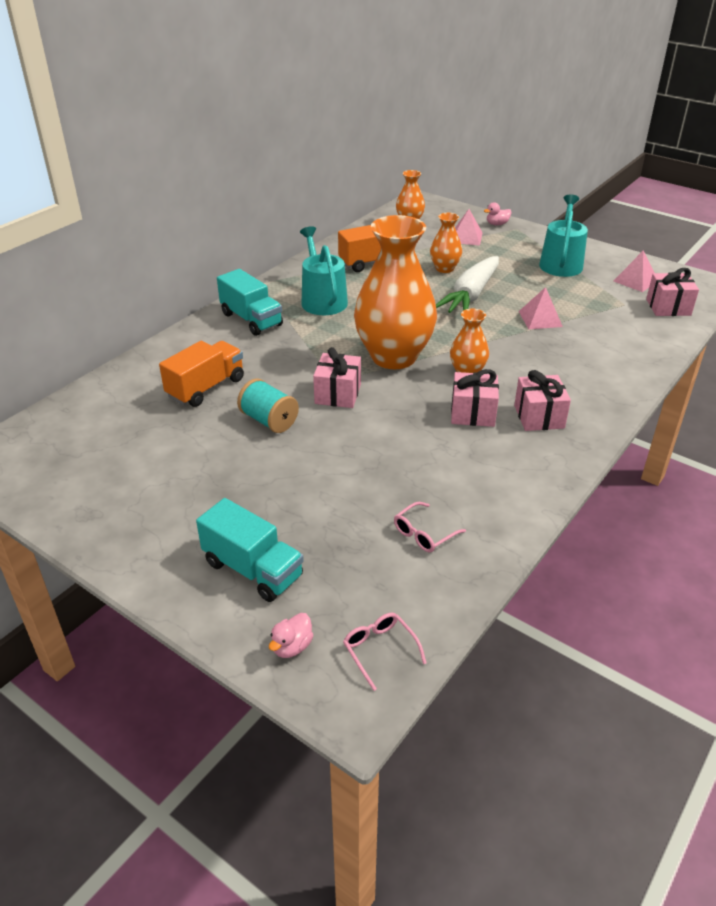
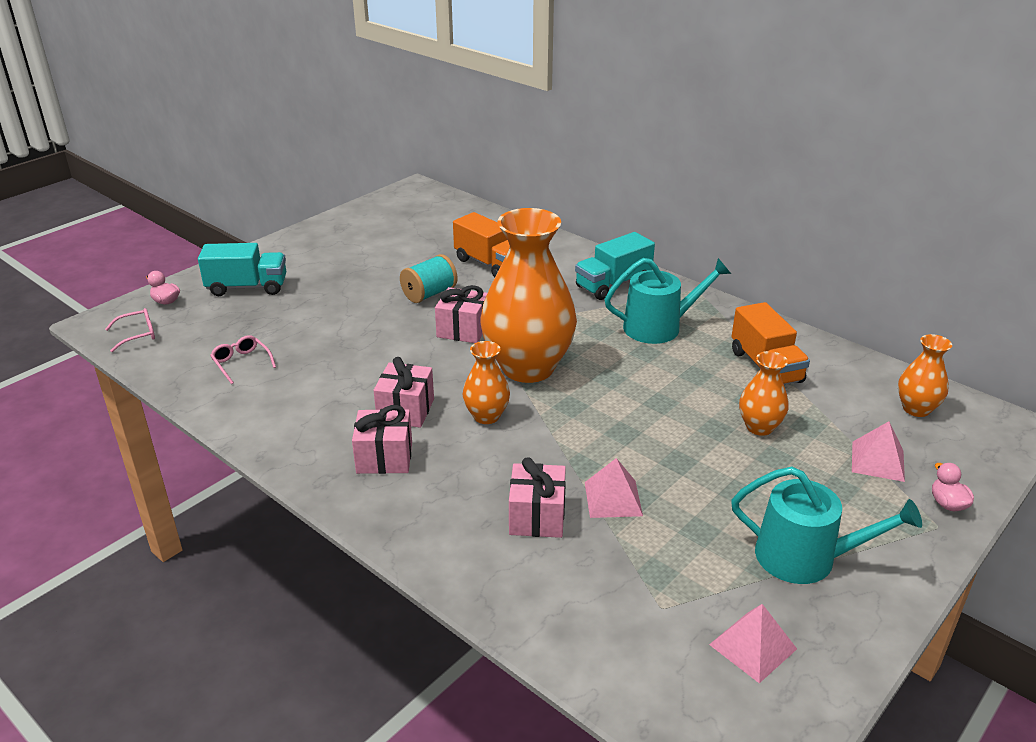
camera: 95 degrees right, 5 degrees down
(253, 569) = (247, 287): turquoise truck -> turquoise truck turned 135 degrees counterclockwise
(470, 296) = (678, 441): white carrot -> none
(668, 307) = (653, 666): pink gift -> pink gift (537, 517)

